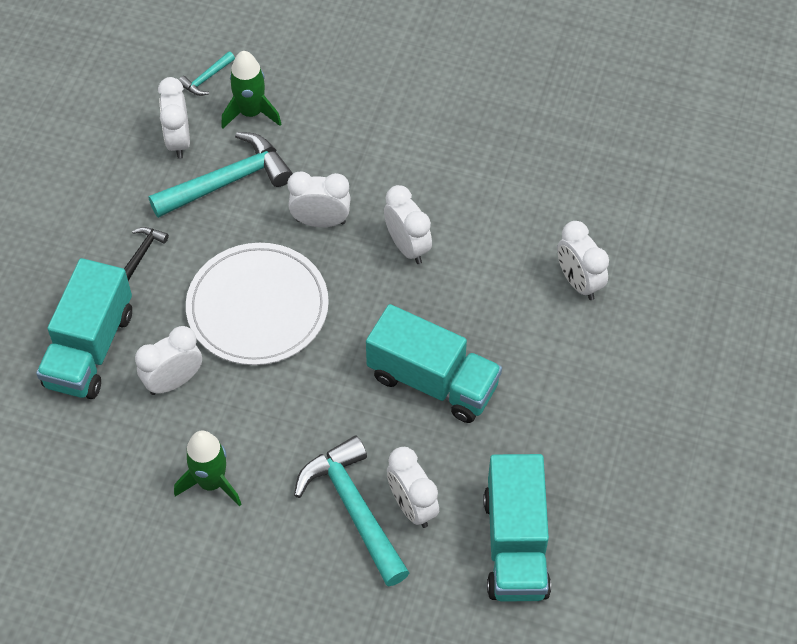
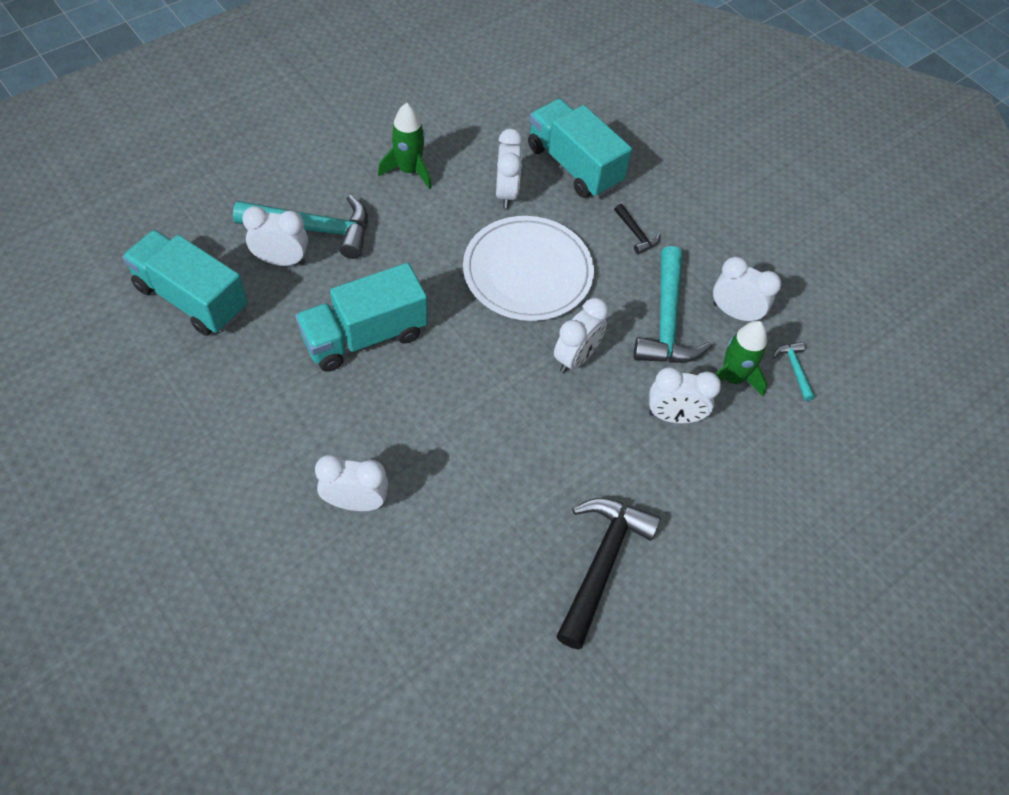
camera: 120 degrees right, 0 degrees up
(407, 247) = (501, 400): white clock -> white clock (673, 416)
(484, 111) = (601, 563): none -> black hammer

